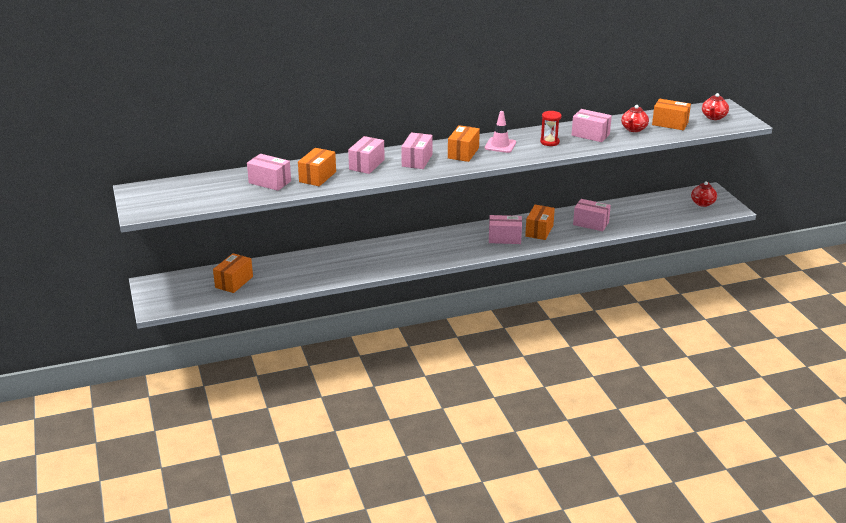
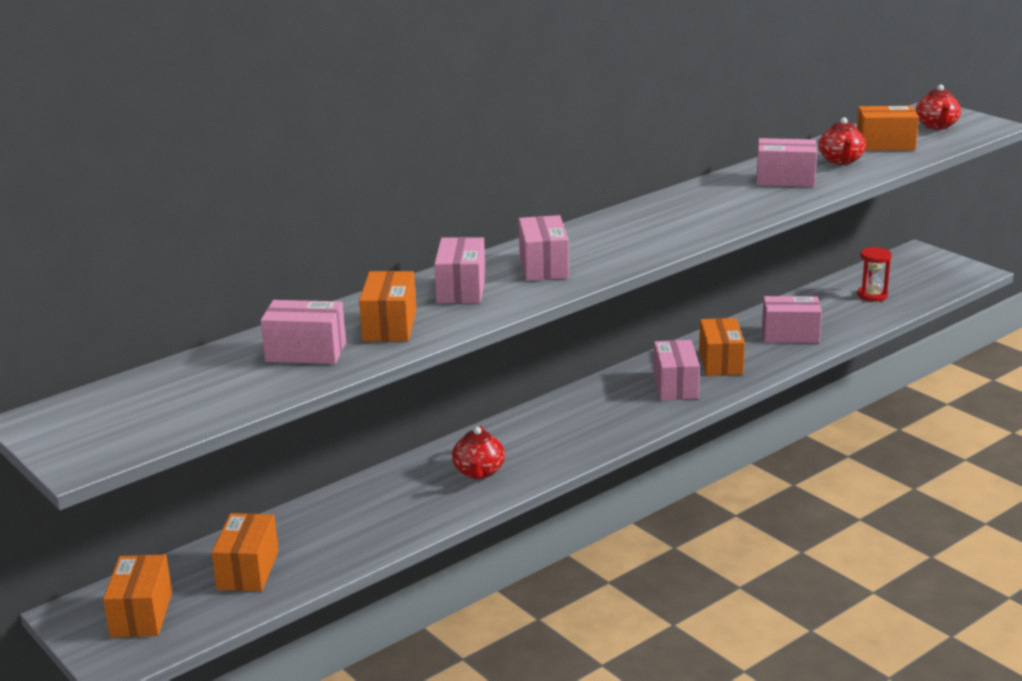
camera: 20 degrees left, 5 degrees down
(463, 153) = (611, 241): orange box -> orange box (141, 614)
(500, 145) = (660, 219): pink traffic cone -> none
(504, 238) = (675, 386): pink box -> pink box turned 75 degrees counterclockwise
(549, 142) = (733, 200): red hourglass -> red hourglass (872, 295)
(702, 203) = (925, 273): red teapot -> red teapot (479, 472)

